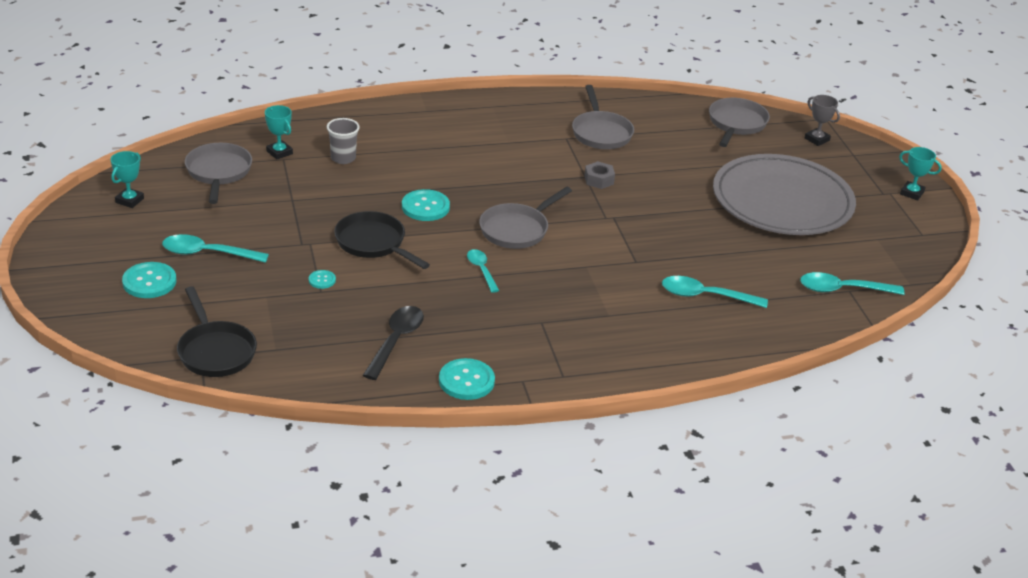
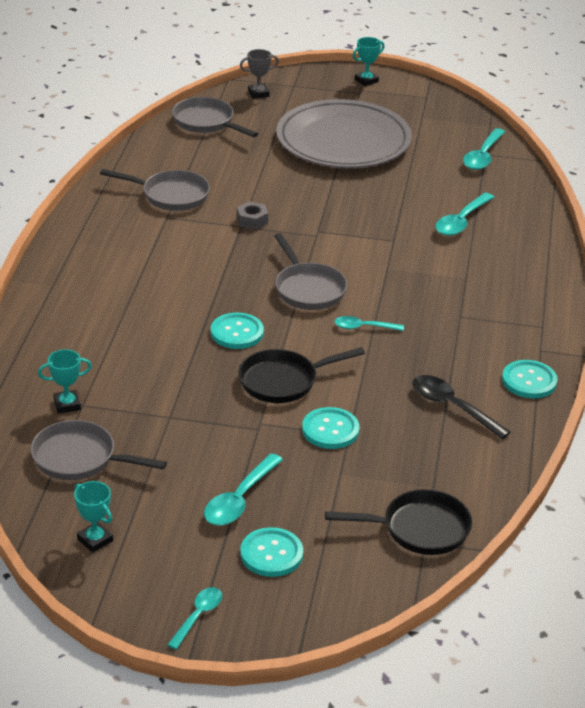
camera: 65 degrees left, 0 degrees up
(65, 263) = (198, 616): none -> turquoise spoon
(322, 280) = (330, 430): turquoise button -> turquoise button, size x1.92
(343, 158) = (109, 363): grey cup -> none

